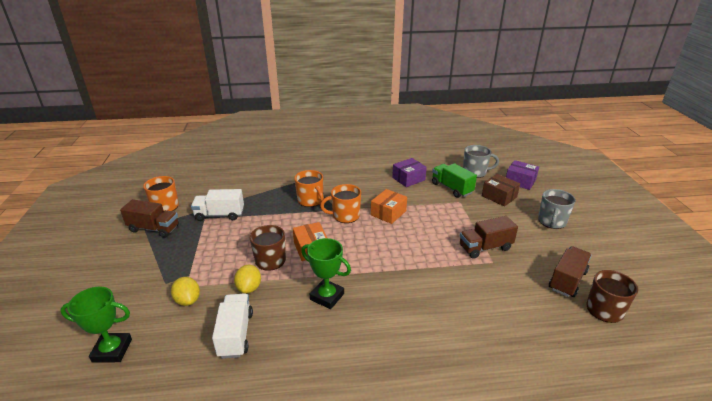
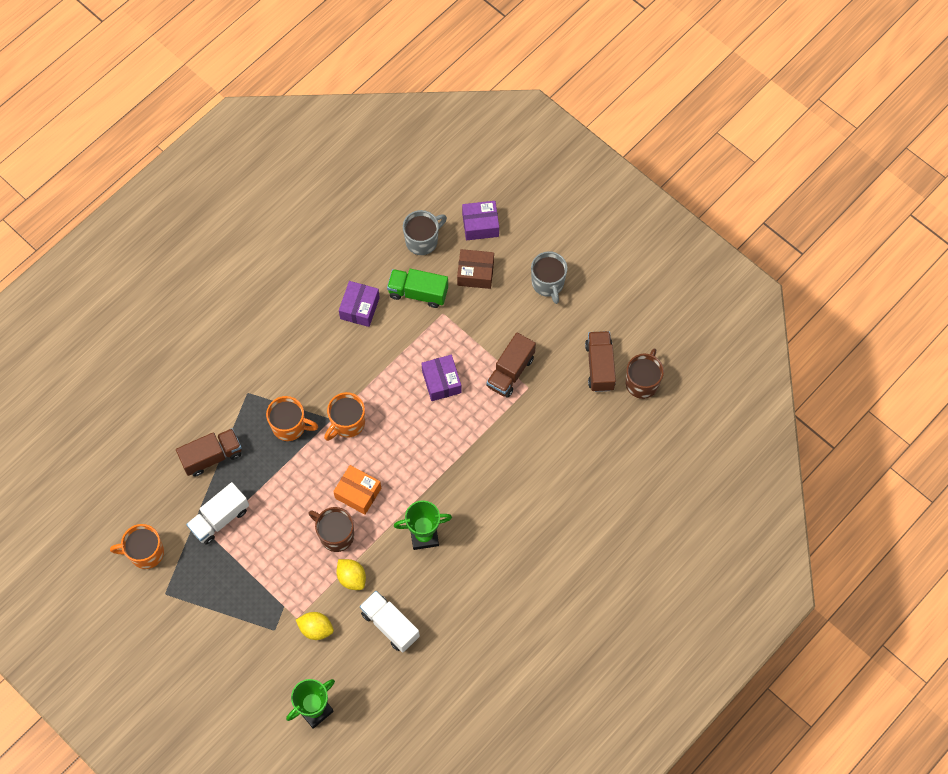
camera: 40 degrees left, 35 degrees up
(154, 229) = (178, 587): brown truck -> brown truck (212, 456)
(388, 213) = (386, 386): orange box -> none
(428, 228) = (441, 382): none -> purple box

